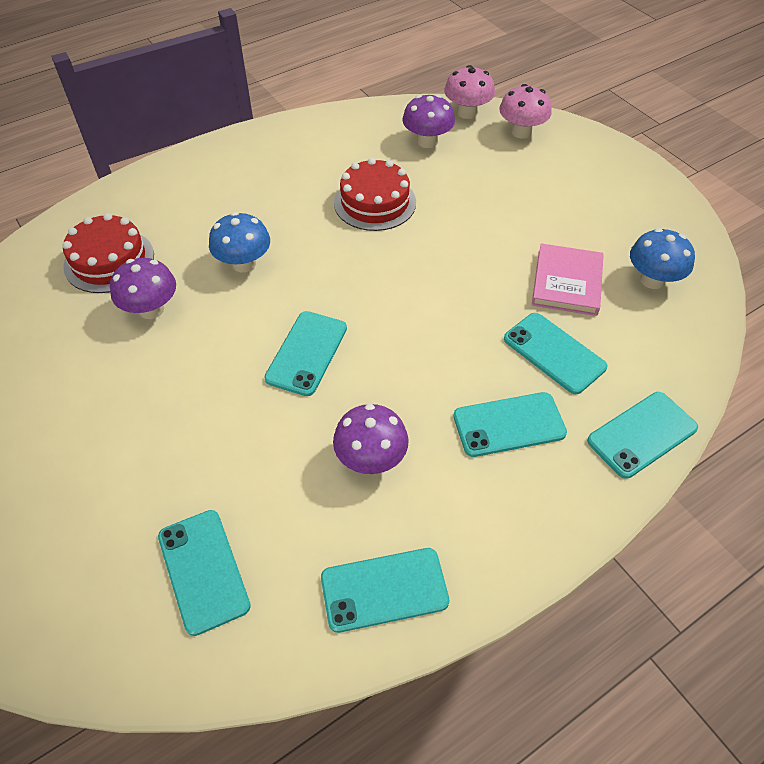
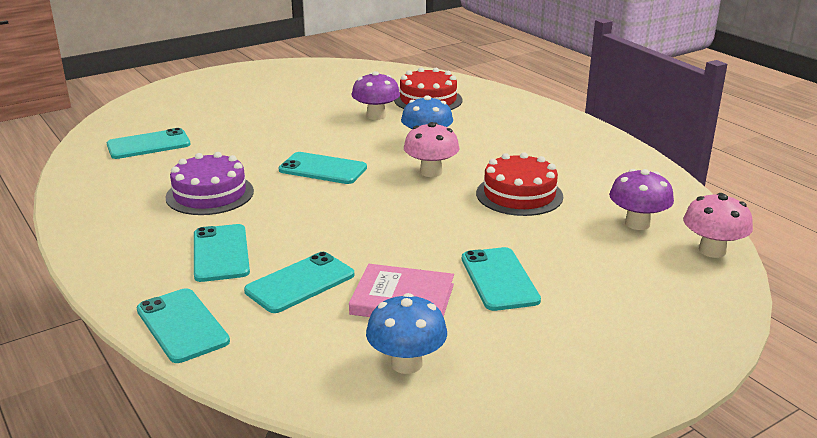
camera: 90 degrees right, 25 degrees down
(371, 459) = (210, 194): purple mushroom -> purple cake
(384, 589) = (99, 199): turquoise phone -> turquoise phone (499, 279)
(521, 132) = (689, 288): pink mushroom -> pink mushroom (431, 172)

